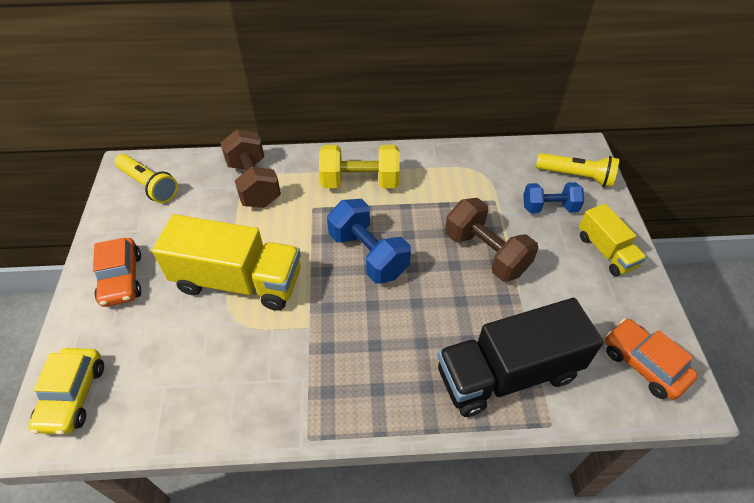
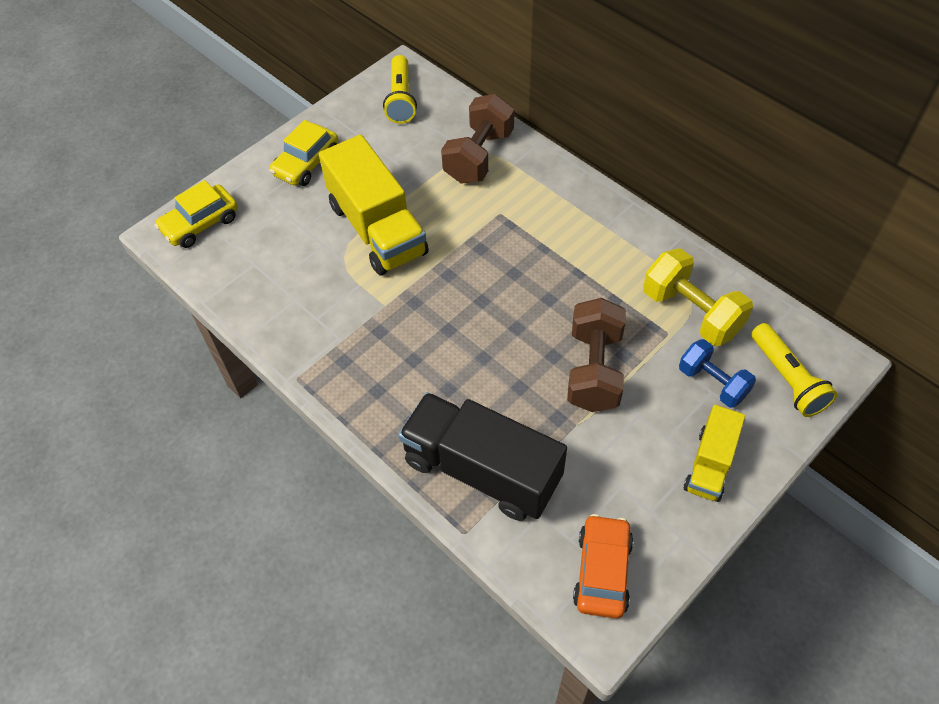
camera: 50 degrees right, 5 degrees up
(121, 279) = (306, 163): orange car -> yellow car
(360, 182) = (567, 221): yellow dumbbell -> yellow dumbbell (691, 312)
(368, 254) = (495, 288): blue dumbbell -> none

